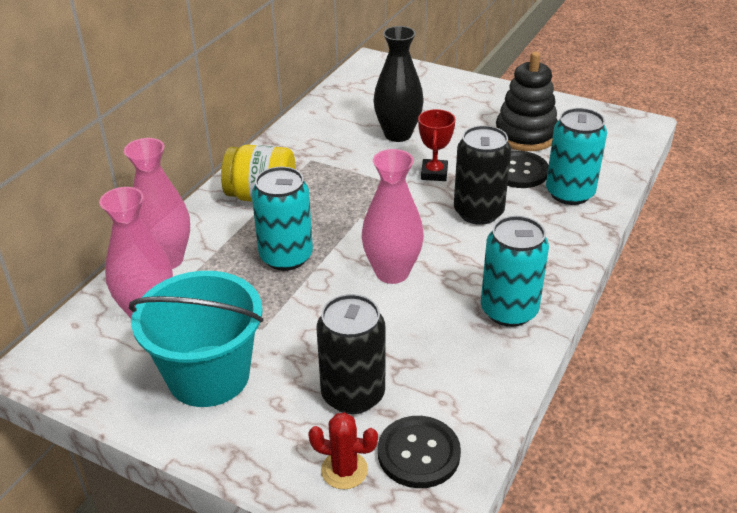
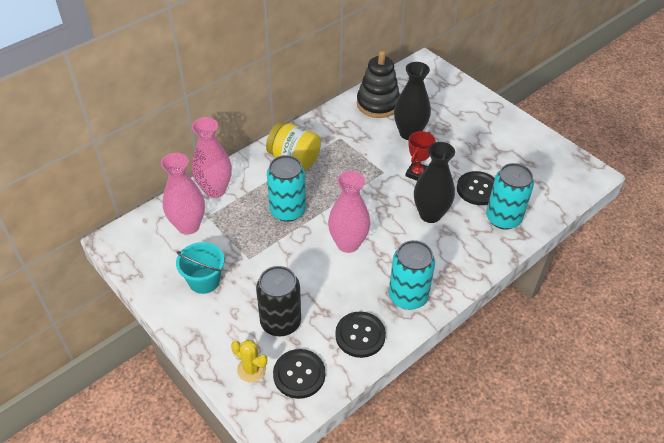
camera: 20 degrees right, 10 degrees up
(208, 376) = (204, 281): turquoise bucket -> turquoise bucket, size x0.61
(344, 470) = (251, 369): red cactus -> yellow cactus
(474, 376) = (360, 335): none -> black button
(478, 212) = (430, 214): black can -> black vase
(525, 135) = (500, 159): black stacking toy -> black stacking toy (378, 104)

